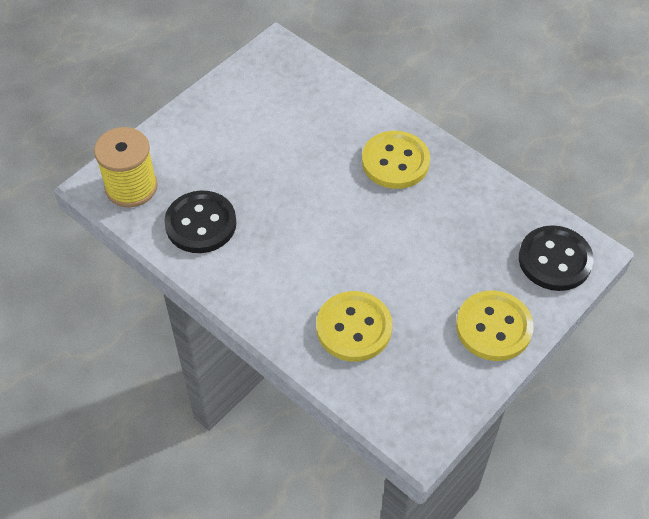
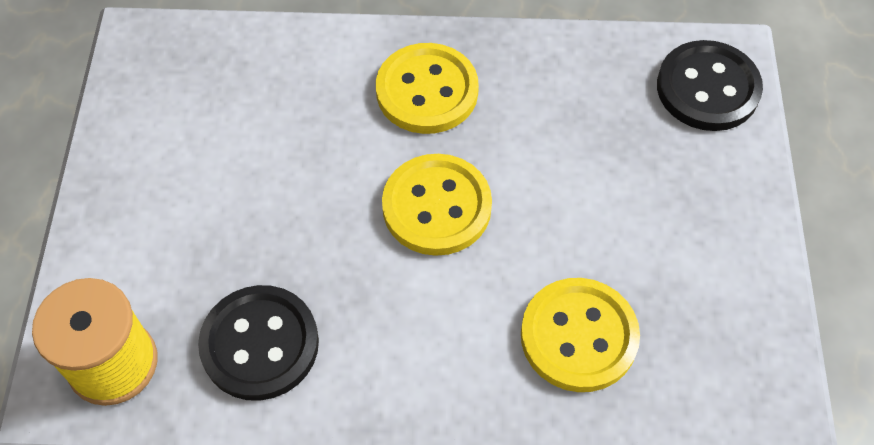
camera: 40 degrees left, 5 degrees up
(493, 327) = (724, 215): yellow button -> yellow button (436, 207)

